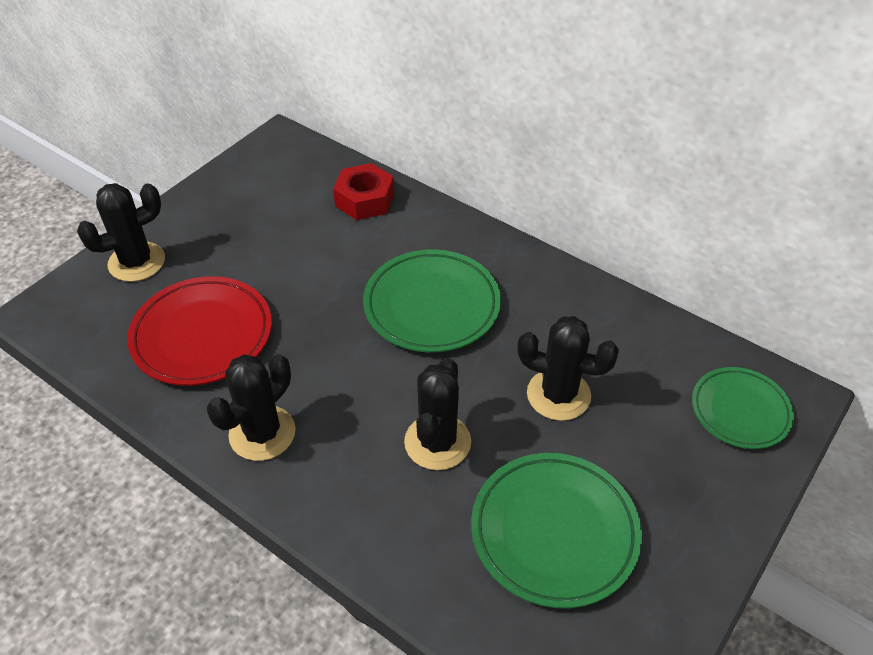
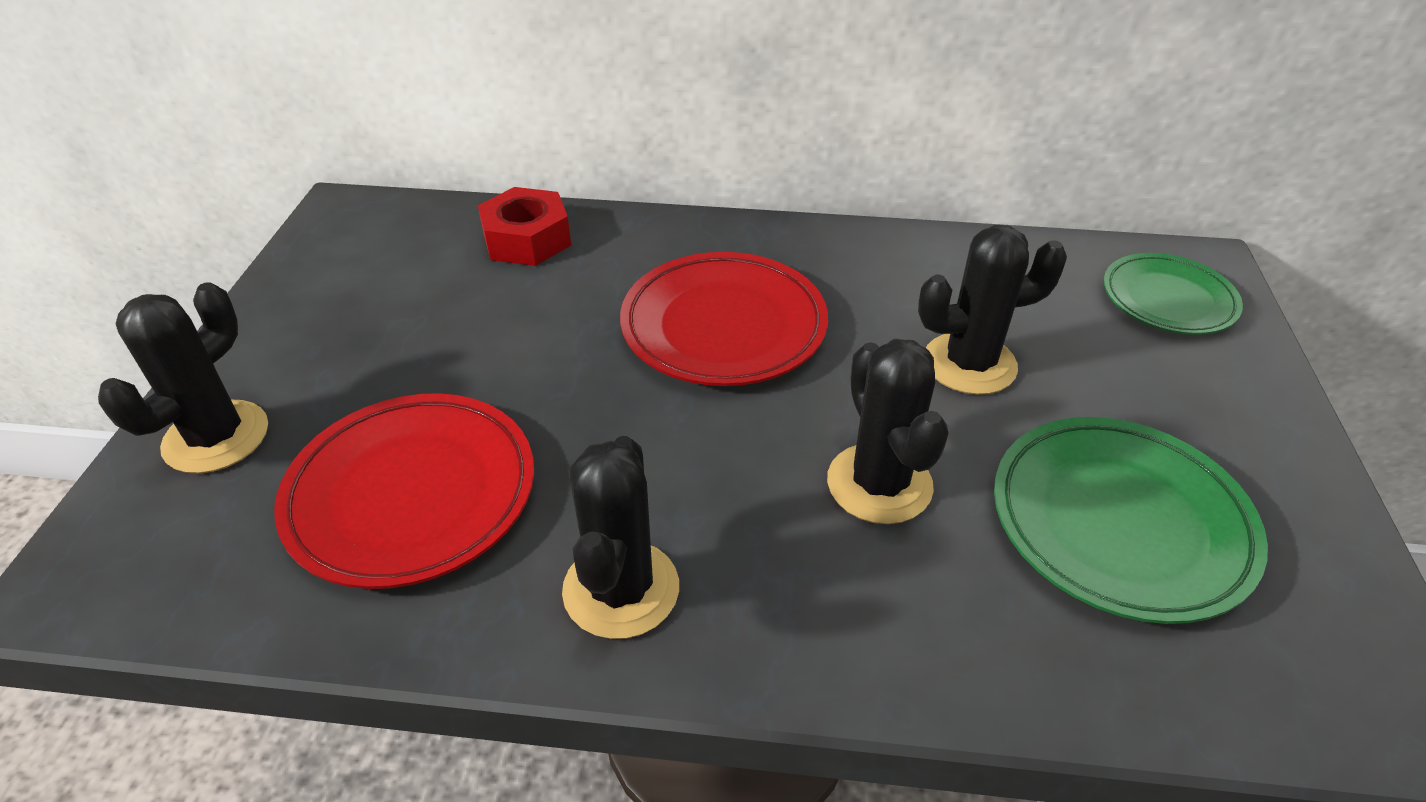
camera: 30 degrees left, 5 degrees down
(432, 305) = (723, 326): green plate -> red plate

